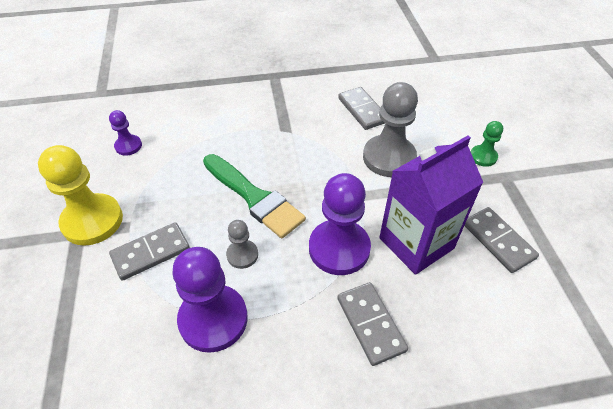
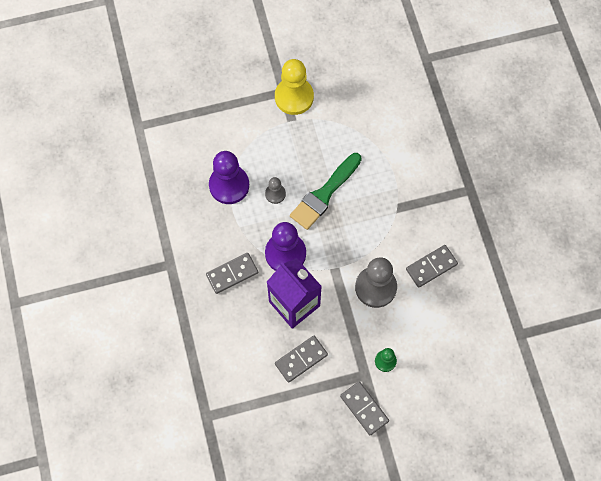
camera: 85 degrees right, 20 degrees up
(128, 146) = (366, 98): purple pawn -> none
(151, 253) = (272, 139): grey domino -> grey domino (364, 408)

